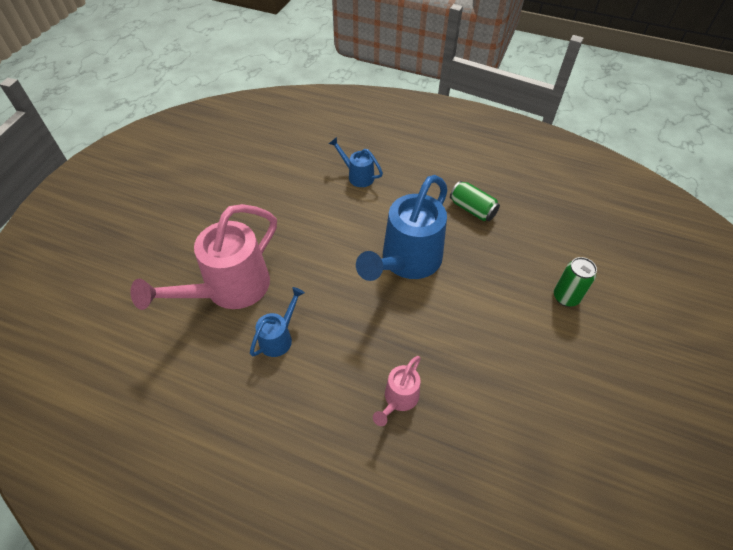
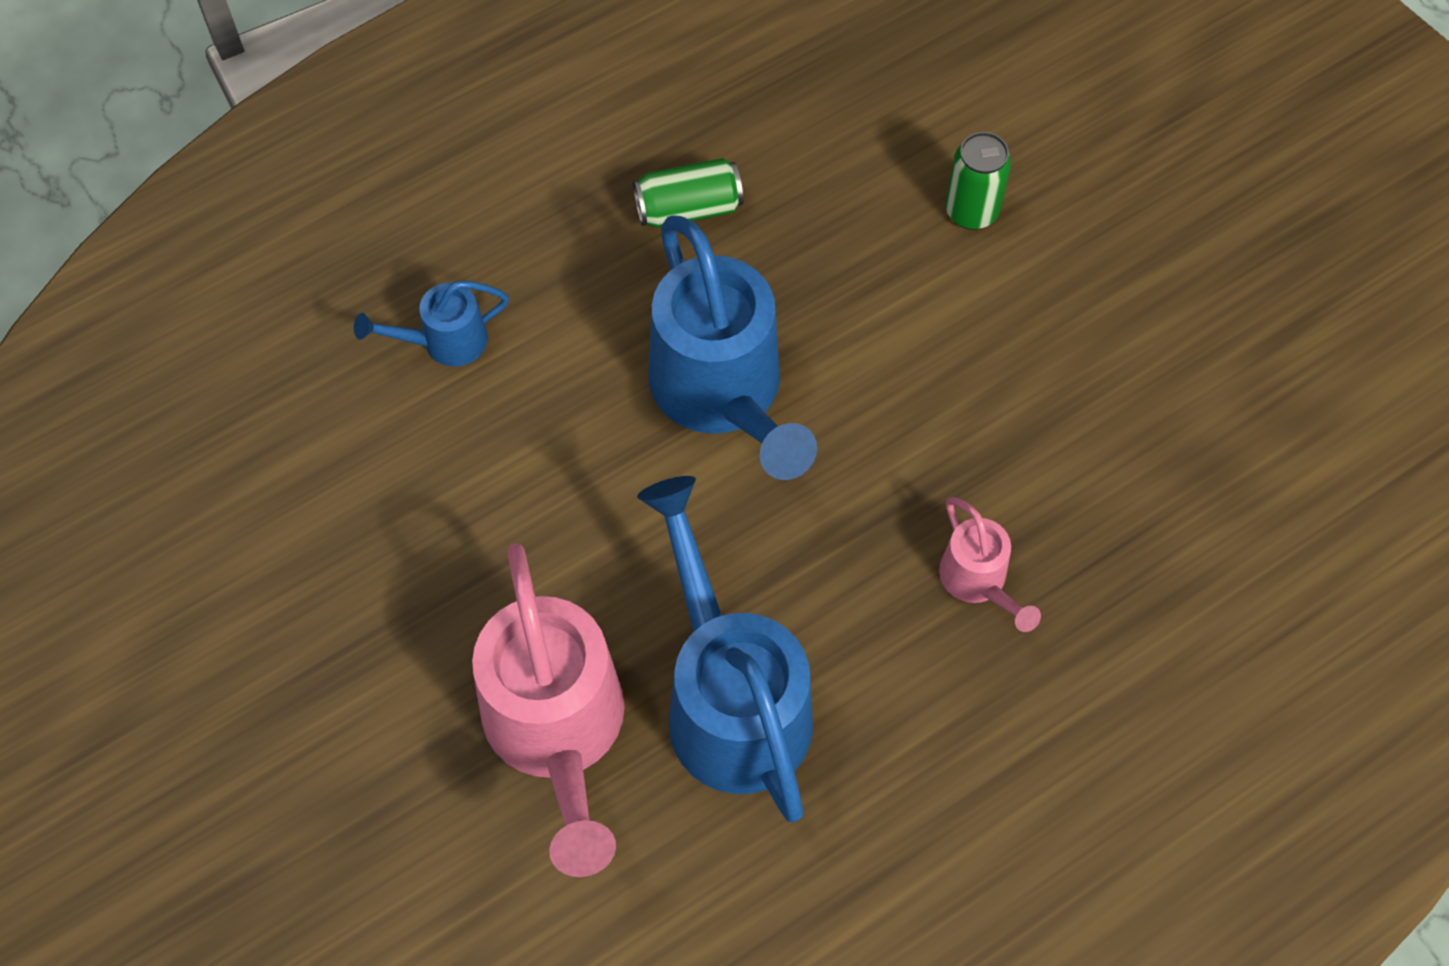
camera: 55 degrees left, 10 degrees up
(279, 337) = (731, 701): blue watering can -> blue watering can, size x2.07

